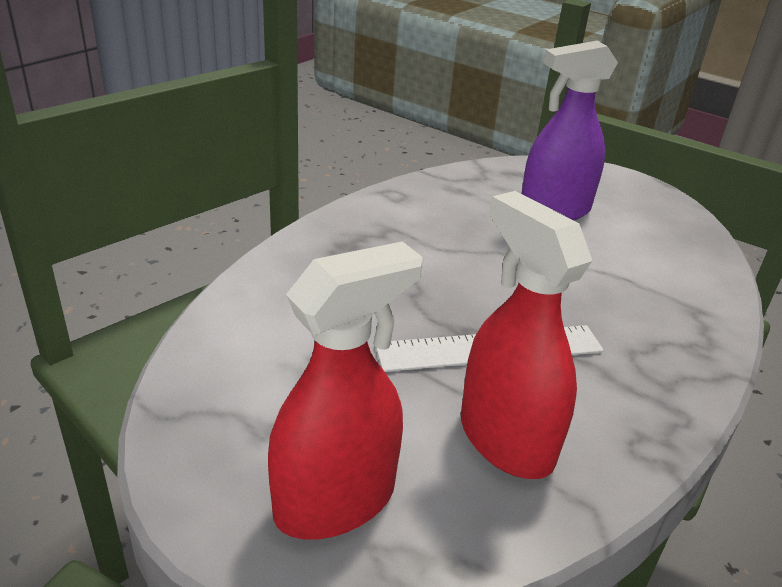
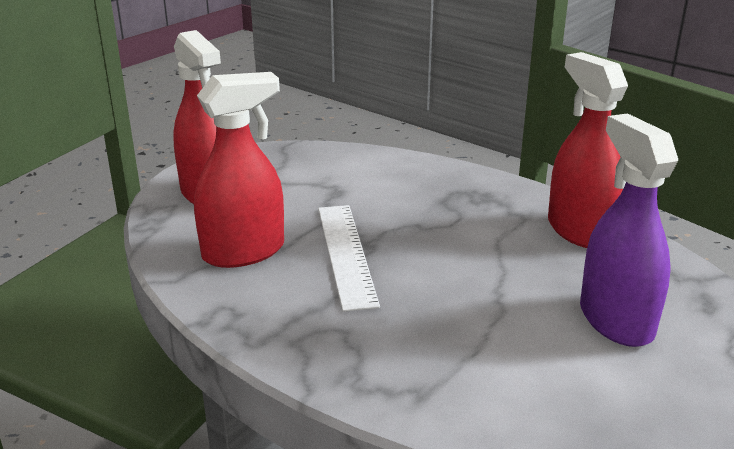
camera: 95 degrees right, 5 degrees down
(415, 205) = (579, 230): none -> red spray bottle

